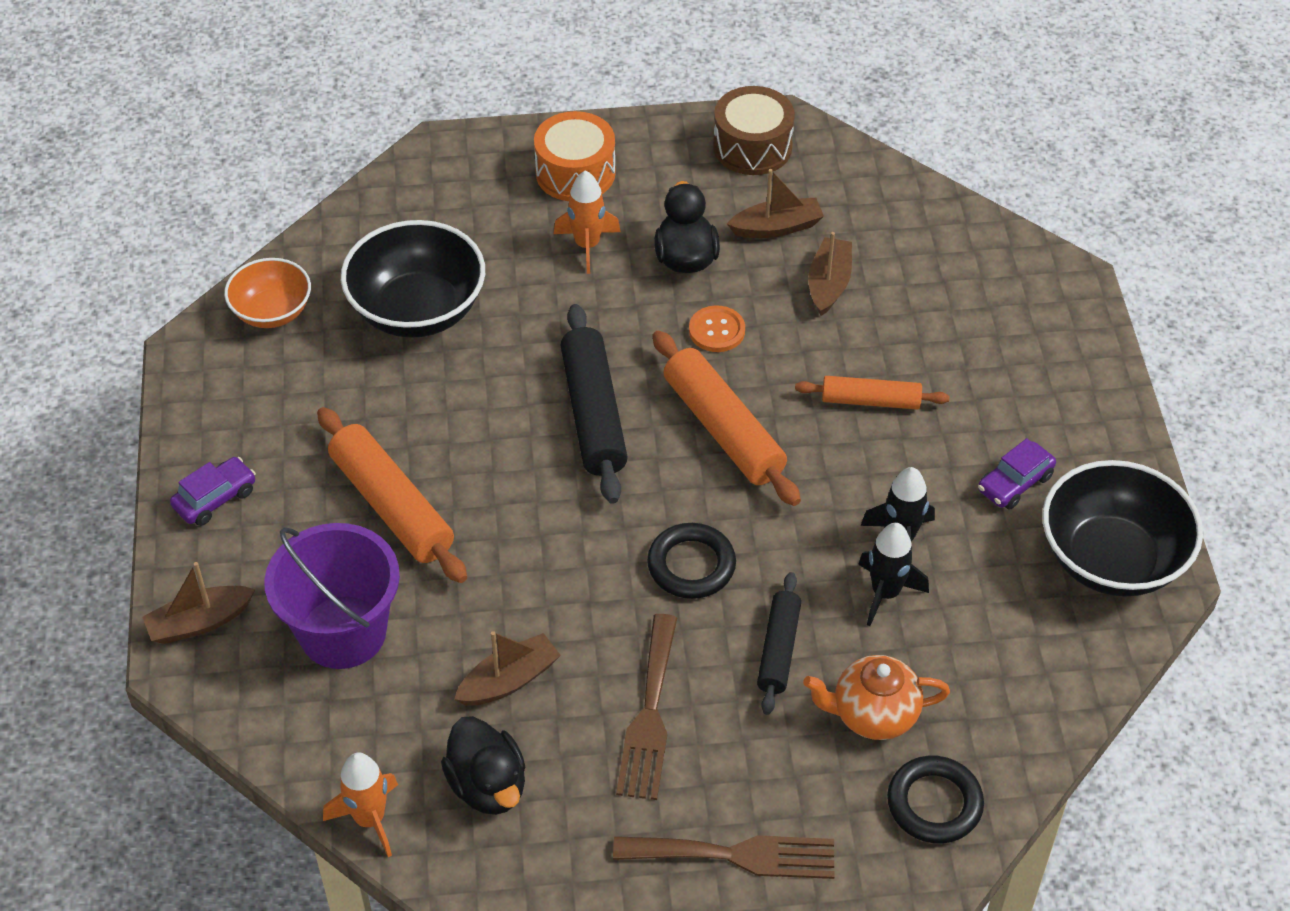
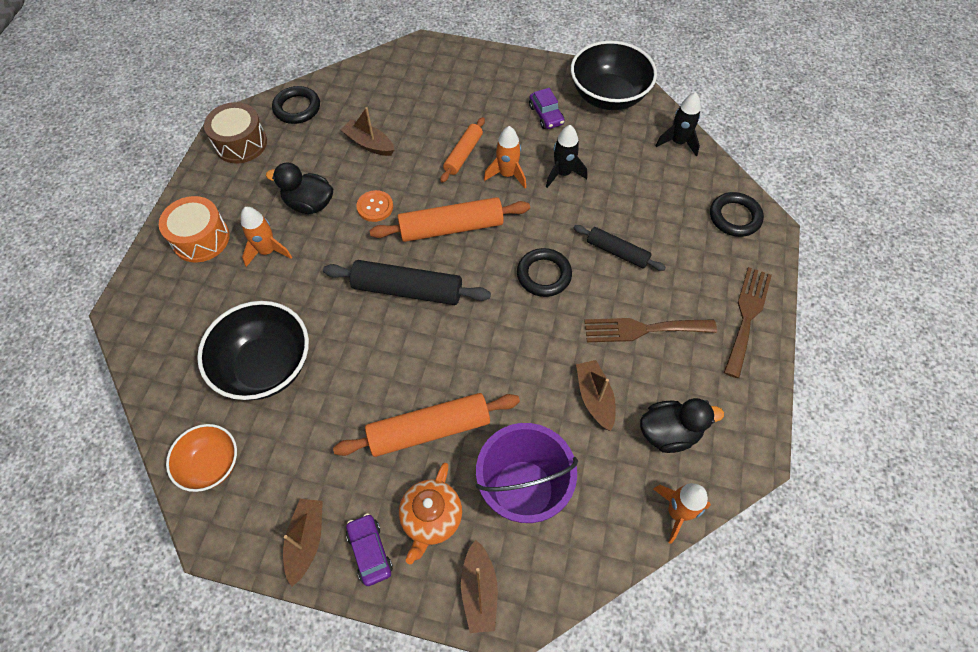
camera: 70 degrees left, 10 degrees up
(649, 715) = (642, 329): brown fork -> brown fork turned 150 degrees clockwise
(776, 227) = (312, 153): brown boat -> brown boat (306, 541)
(851, 180) = (297, 108): none -> black ring
(859, 467) = (507, 174): none -> orange rocket
(873, 715) = (673, 224): orange teapot -> orange teapot (431, 519)
(885, 593) = (596, 192): black rocket -> black rocket (678, 142)

